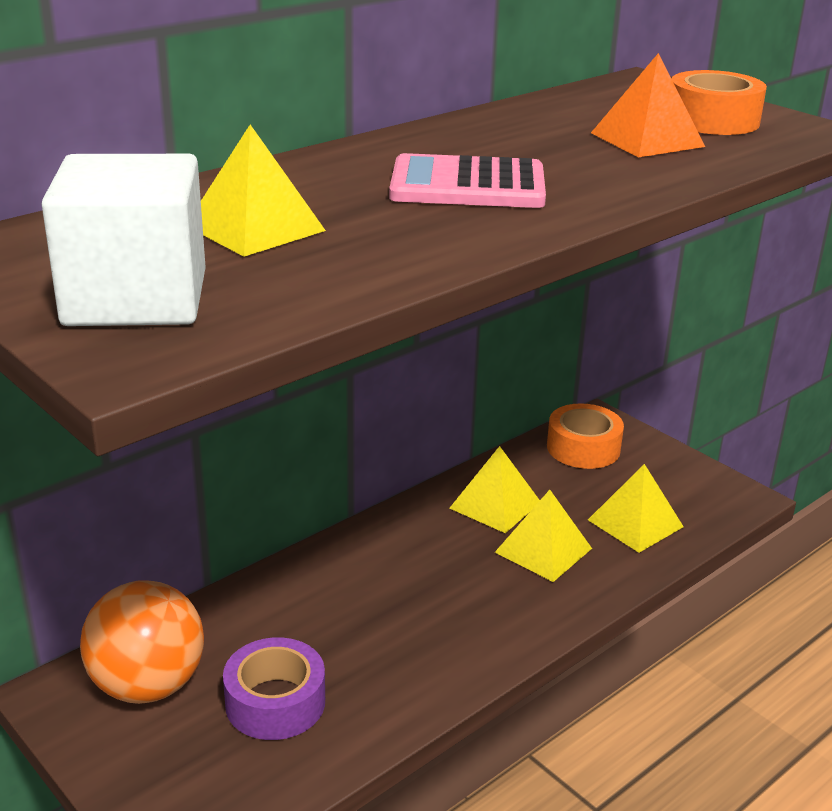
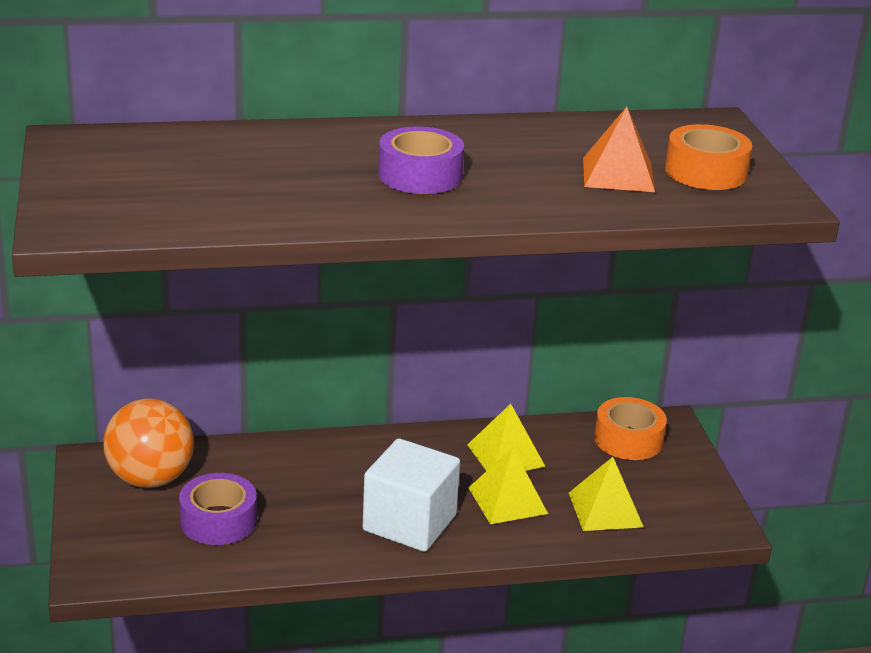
camera: 30 degrees right, 0 degrees up
(136, 298) = (112, 194): white cube -> white cube (409, 523)
(255, 228) = (238, 168): yellow pyramid -> none
(467, 185) = (420, 175): pink calculator -> purple tape

